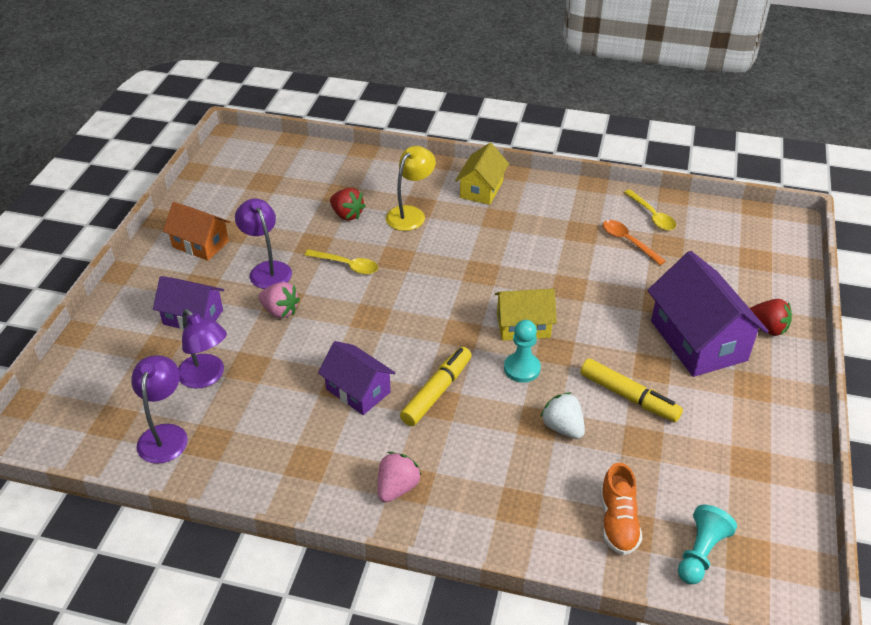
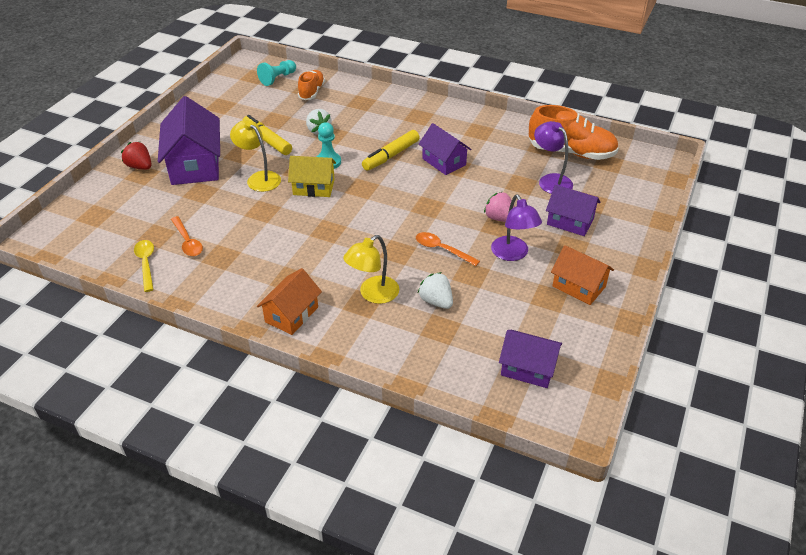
camera: 170 degrees left, 0 degrees up
(165, 434) = (571, 152): purple lamp -> orange shoe
(261, 173) = (528, 368): none -> purple house
(347, 215) = (436, 301): red strawberry -> white strawberry
(347, 265) = (442, 249): yellow spoon -> orange spoon
(397, 488) = (427, 115): pink strawberry -> none
(481, 189) = (291, 314): yellow house -> orange house
(600, 331) = (259, 178): none -> yellow lamp

